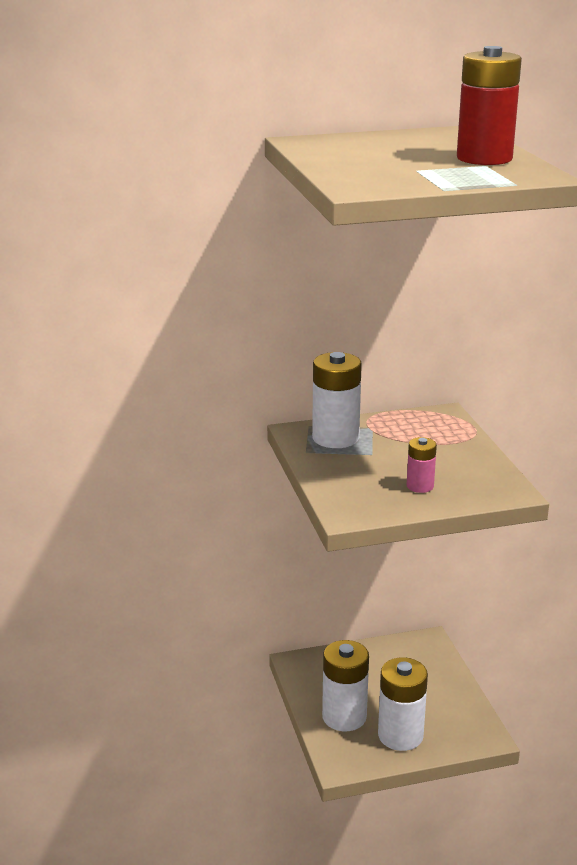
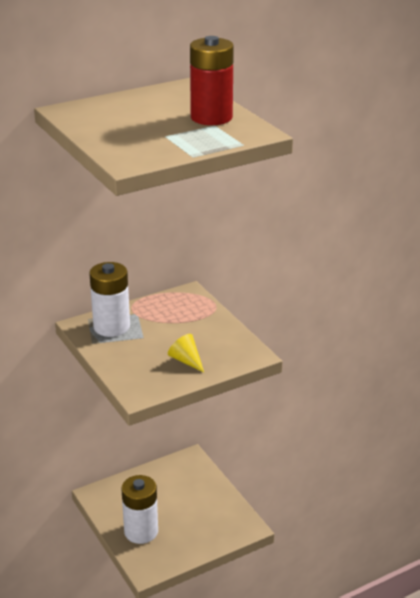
camera: 15 degrees left, 5 degrees up
(400, 735) = (186, 538): white battery -> none
(420, 486) = (186, 360): pink battery -> yellow cone

